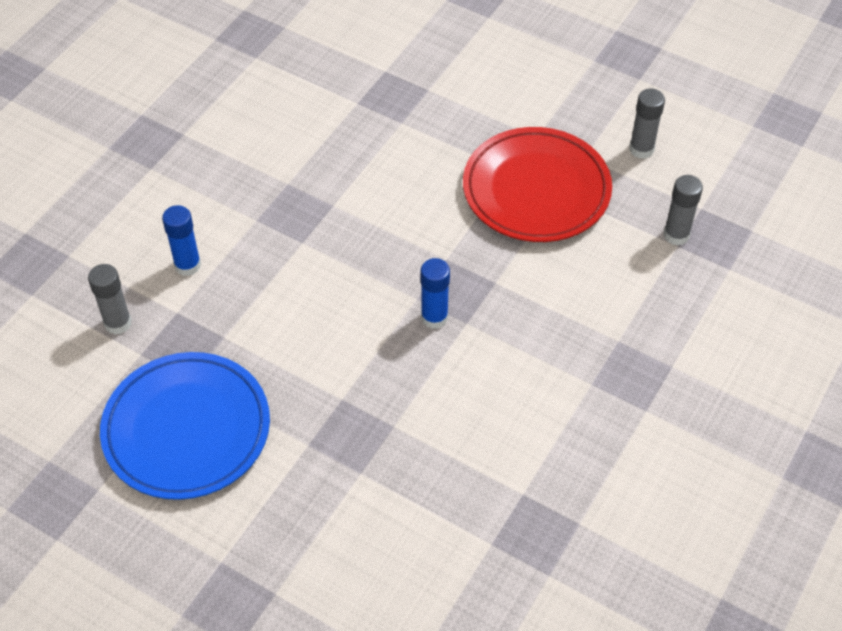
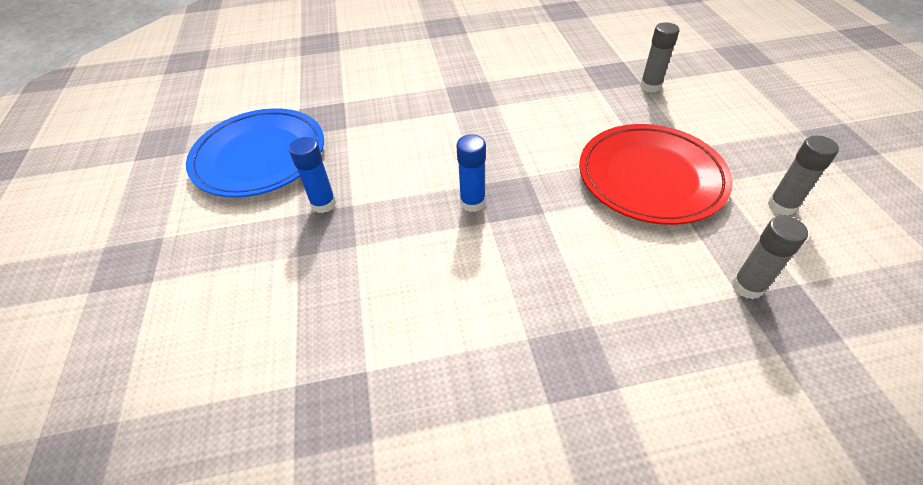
camera: 50 degrees right, 5 degrees down
(118, 323) = (312, 88): grey glue stick -> grey glue stick (650, 86)
(187, 265) = (381, 85): blue glue stick -> blue glue stick (323, 204)

